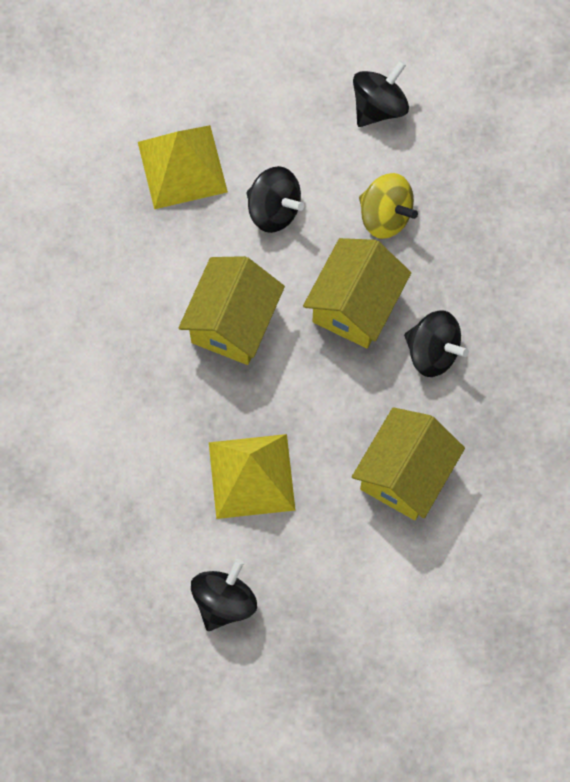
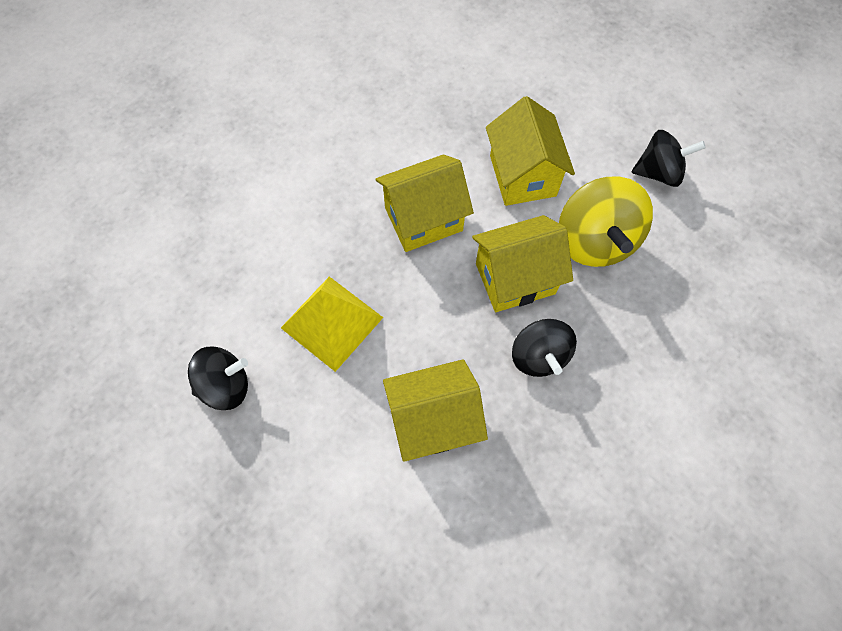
camera: 45 degrees right, 5 degrees down
(182, 166) = (490, 105): yellow pyramid -> none
(274, 209) = (522, 175): black spinning top -> yellow house
(385, 216) = (595, 240): yellow spinning top -> yellow spinning top, size x1.52

